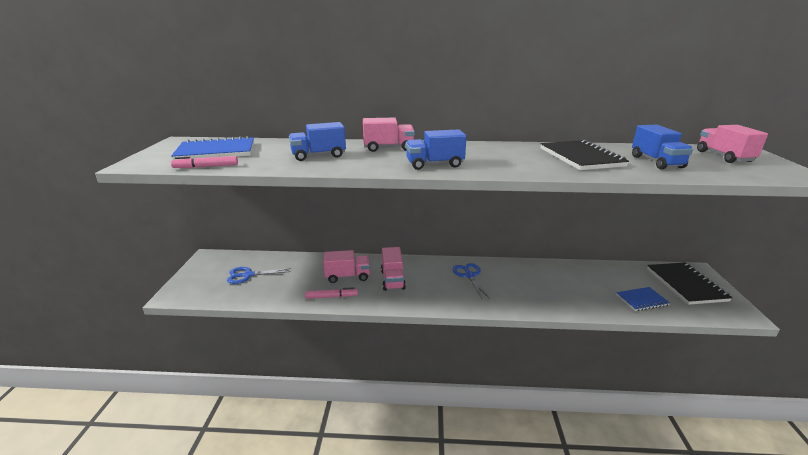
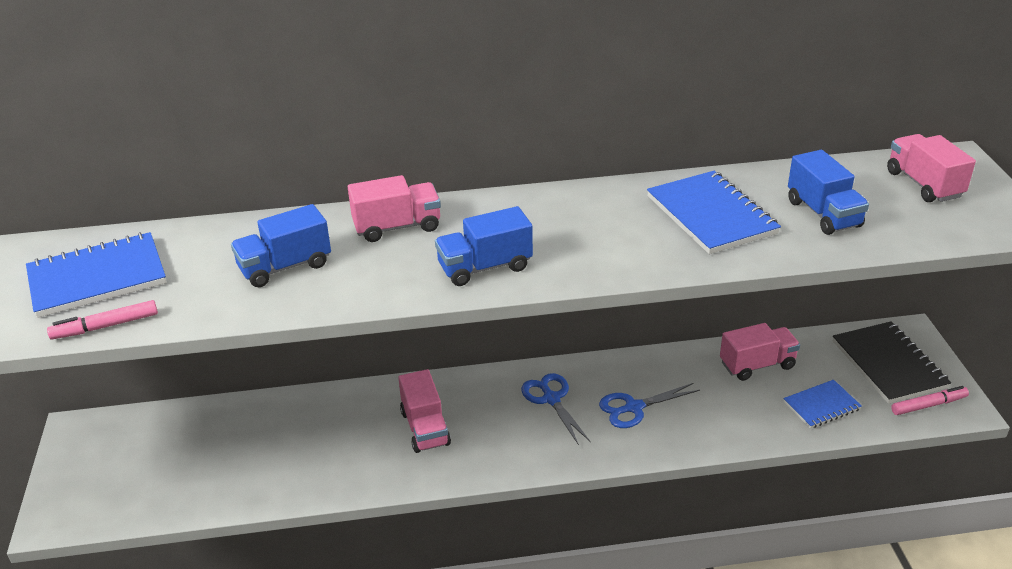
camera: 10 degrees left, 10 degrees up
(248, 275) = (168, 458): blue scissors -> blue scissors (634, 407)
(331, 297) = (331, 479): pink marker -> pink marker (928, 405)
(347, 276) = (346, 433): pink truck -> pink truck (757, 365)
(581, 157) = (711, 215): black notebook -> blue notebook

